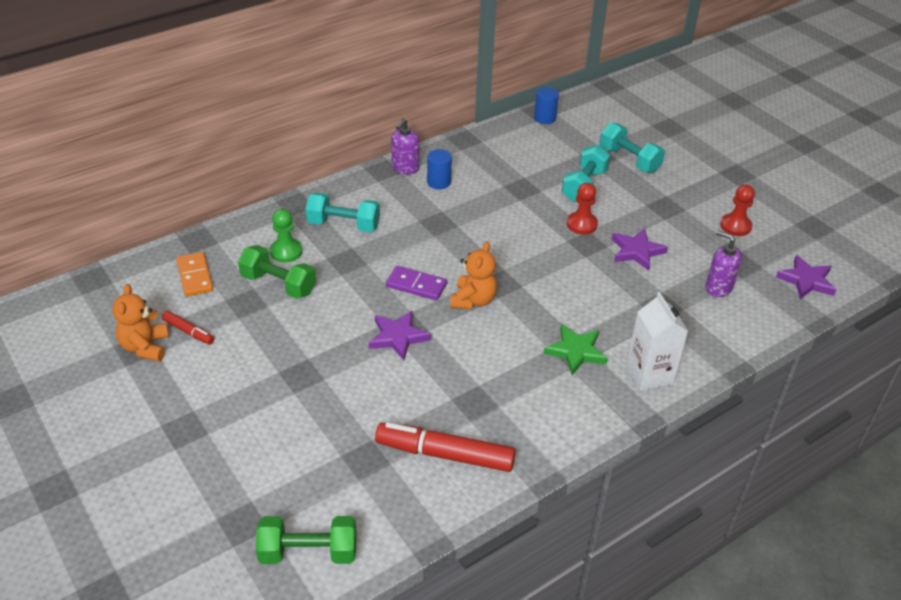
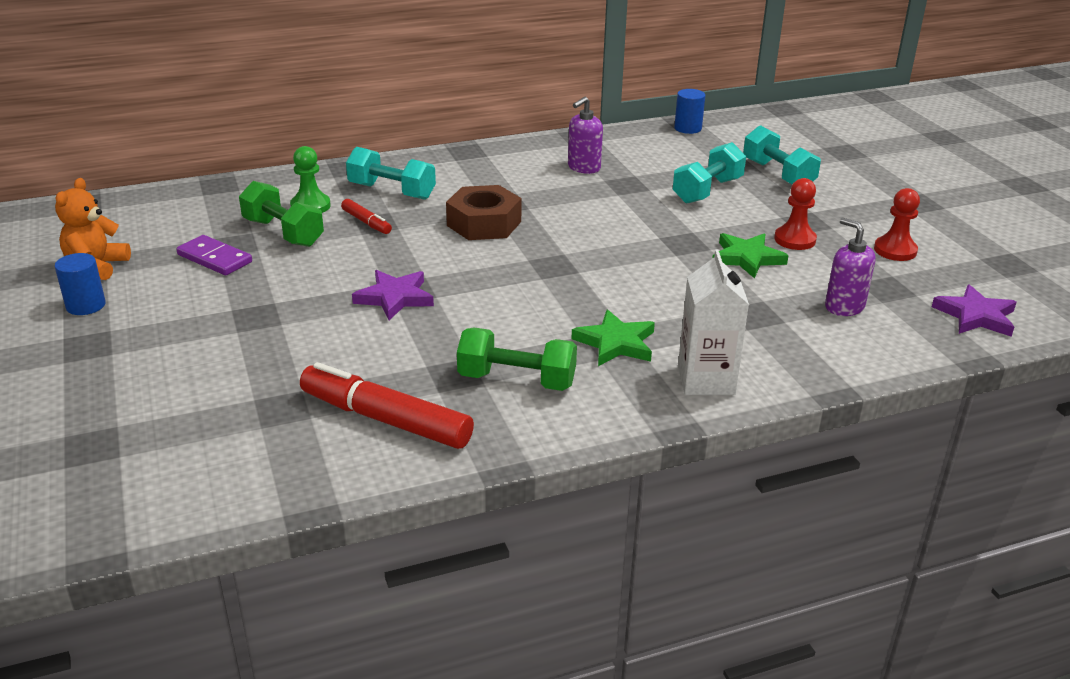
camera: 15 degrees right, 10 degrees down
(188, 332) = (154, 260): red marker -> red marker (366, 222)
(195, 276) = (194, 214): orange domino -> none
(308, 552) = (151, 489): green dumbbell -> green dumbbell (517, 380)
(405, 168) = (493, 152): purple soap dispenser -> purple soap dispenser (583, 168)
(416, 285) = (446, 254): purple domino -> purple domino (215, 258)
(431, 248) = (484, 223): none -> brown nut
(439, 182) = (527, 168): blue cylinder -> blue cylinder (86, 305)
(473, 300) = (508, 277): orange teddy bear -> none
(581, 224) = (686, 225): red pawn -> red pawn (794, 240)
(637, 251) = (747, 258): purple star -> green star

